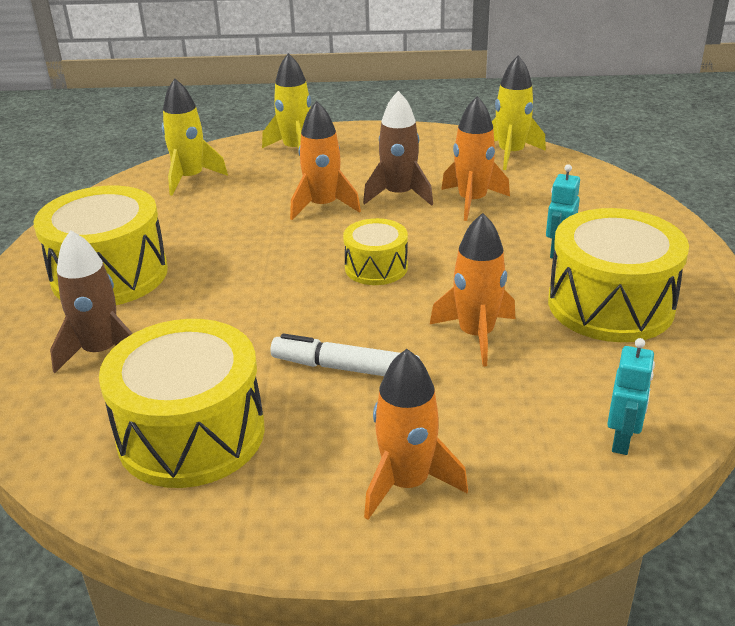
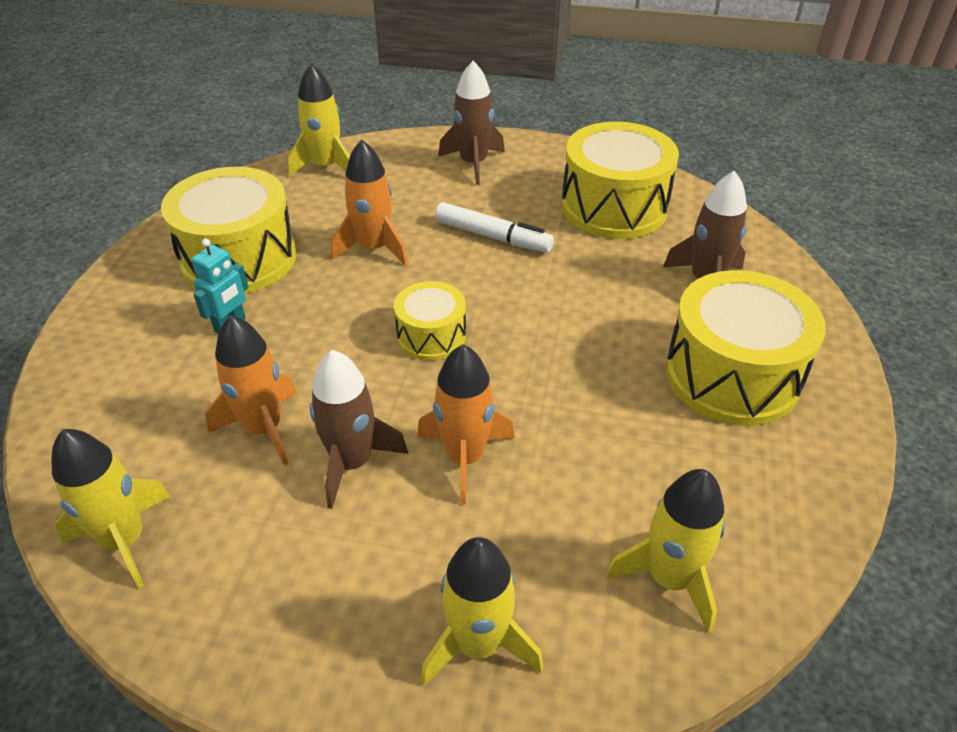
camera: 170 degrees left, 10 degrees up
(407, 483) = (473, 163): orange rocket -> brown rocket
(622, 441) = (326, 166): turquoise robot -> yellow rocket

